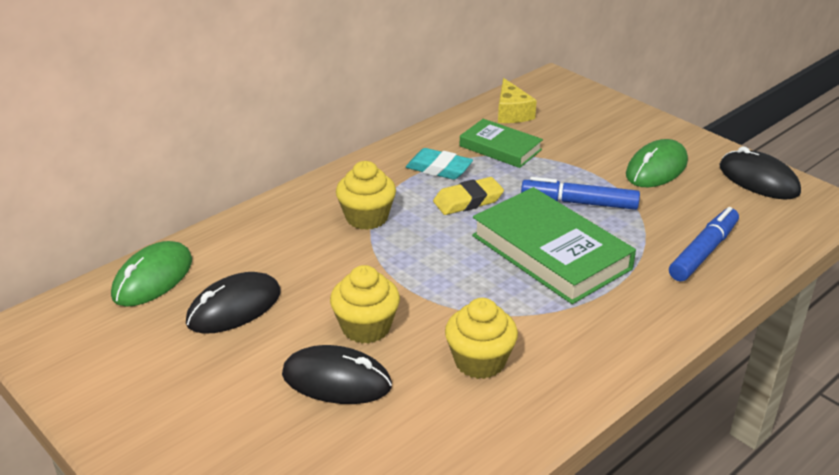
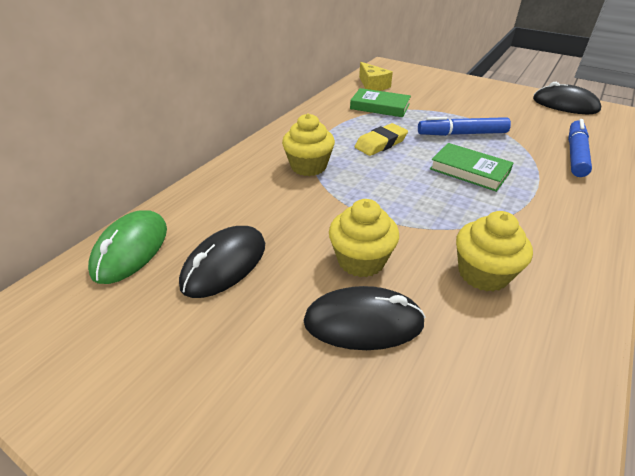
camera: 15 degrees left, 5 degrees up
(439, 168) = (344, 125): turquoise eraser -> none
(550, 252) = (469, 171): green book -> green book, size x0.58
(656, 168) = (495, 106): green mouse -> none

